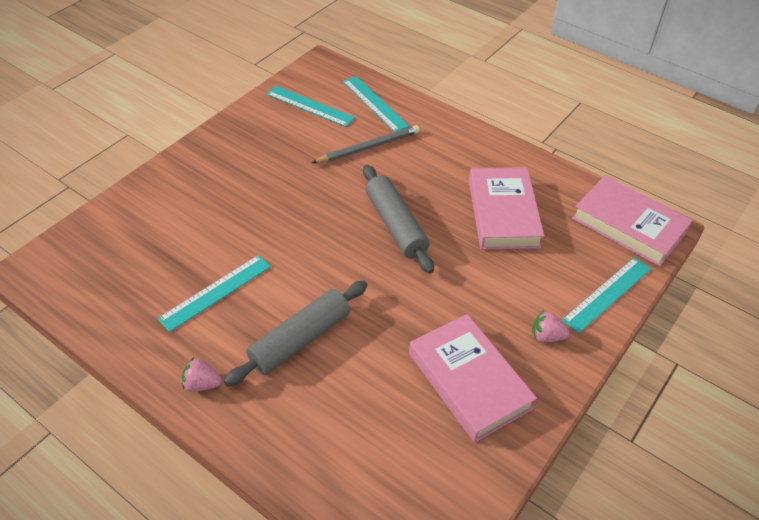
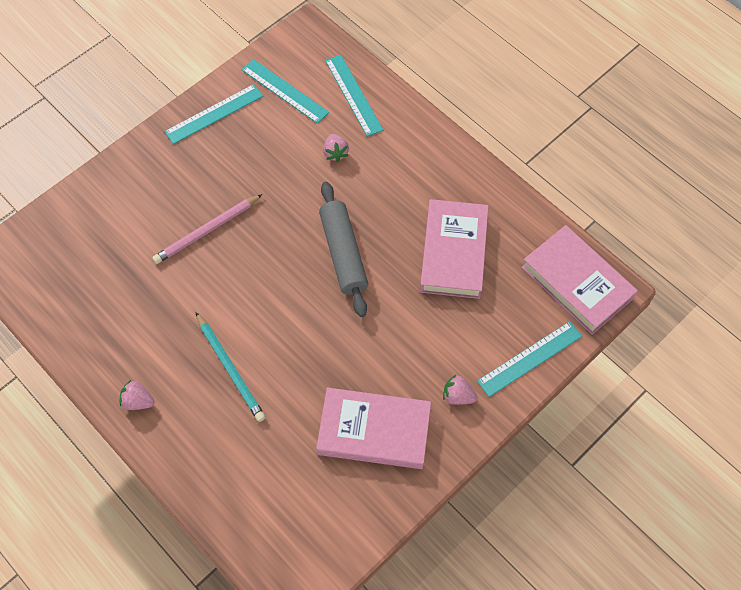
camera: 10 degrees right, 15 degrees up
(215, 292) = (161, 307): turquoise ruler -> turquoise ruler (214, 113)
(254, 221) = (207, 231): none -> pink pencil
(300, 339) = (230, 368): grey rolling pin -> turquoise pencil
(368, 147) = (335, 153): grey pencil -> pink strawberry
(469, 381) = (374, 431): pink book -> pink book turned 60 degrees counterclockwise

